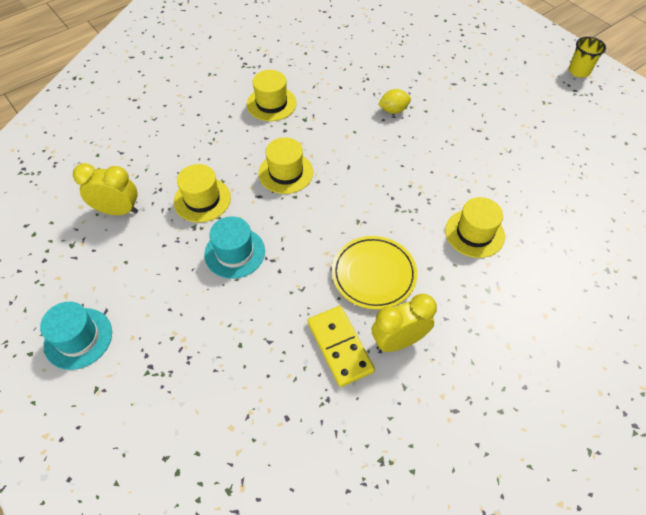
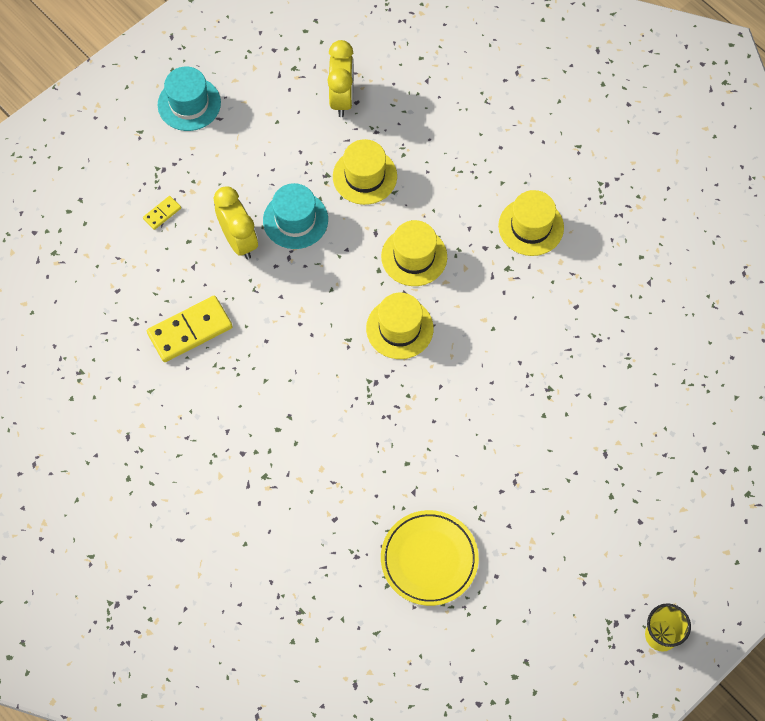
camera: 85 degrees right, 10 degrees up
(203, 369) = (162, 213): none -> yellow domino
(374, 274) = (277, 359): yellow plate -> yellow plate (429, 559)
(393, 110) = (539, 374): yellow lemon -> none
(398, 341) = (198, 385): yellow clock -> yellow clock (239, 241)
(474, 233) = (341, 466): yellow hat -> yellow hat (399, 328)

